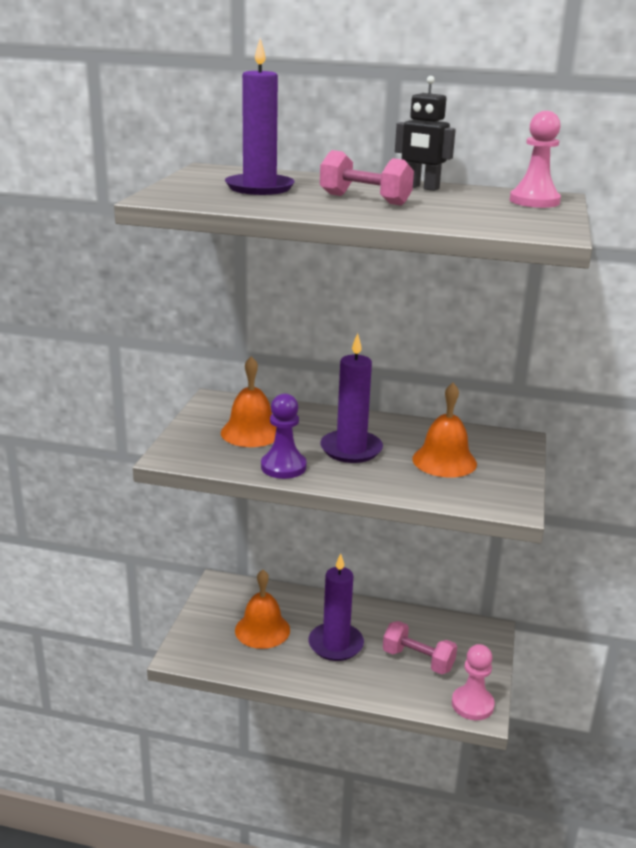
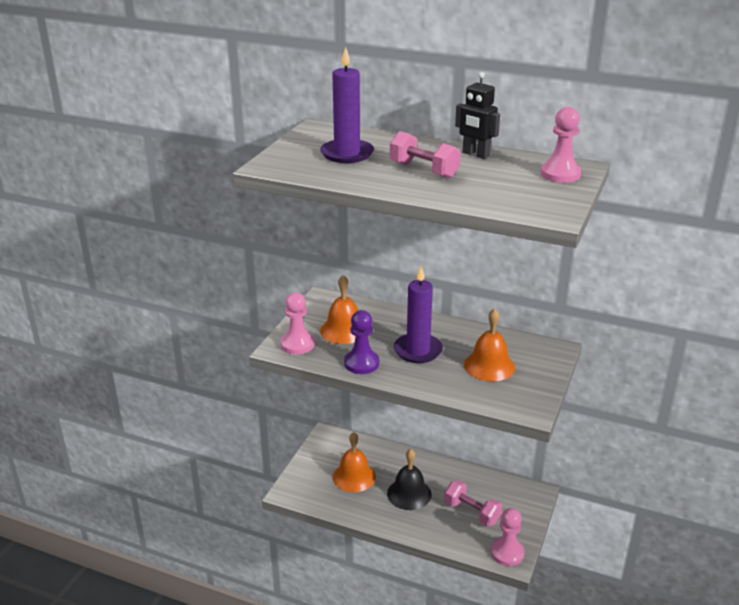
camera: 10 degrees right, 5 degrees up
(194, 450) = (297, 344): none -> pink pawn
(335, 644) = (409, 494): purple candle -> black bell

